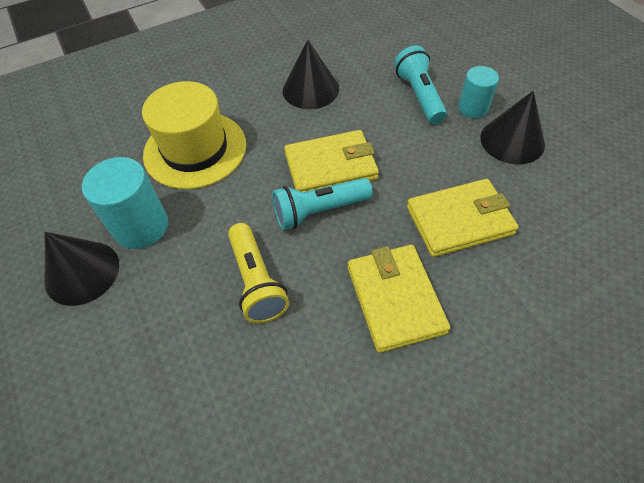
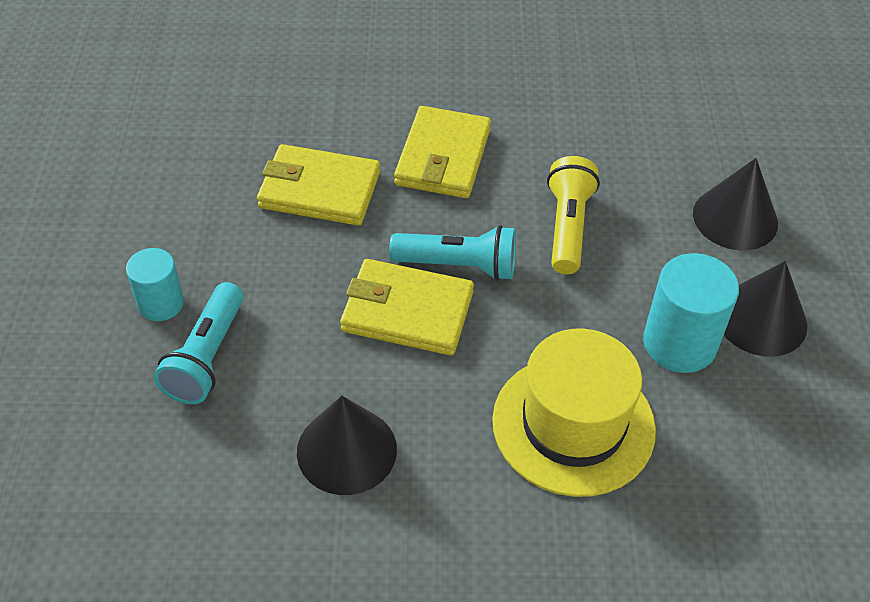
camera: 155 degrees left, 5 degrees down
(512, 140) = (168, 241): black cone -> black cone (735, 218)

